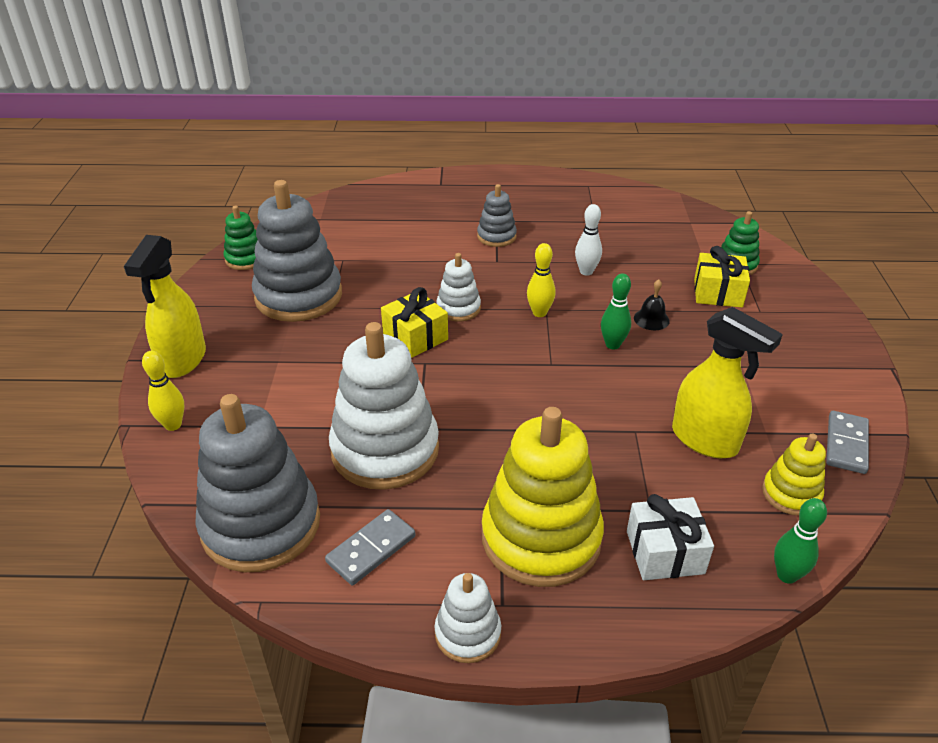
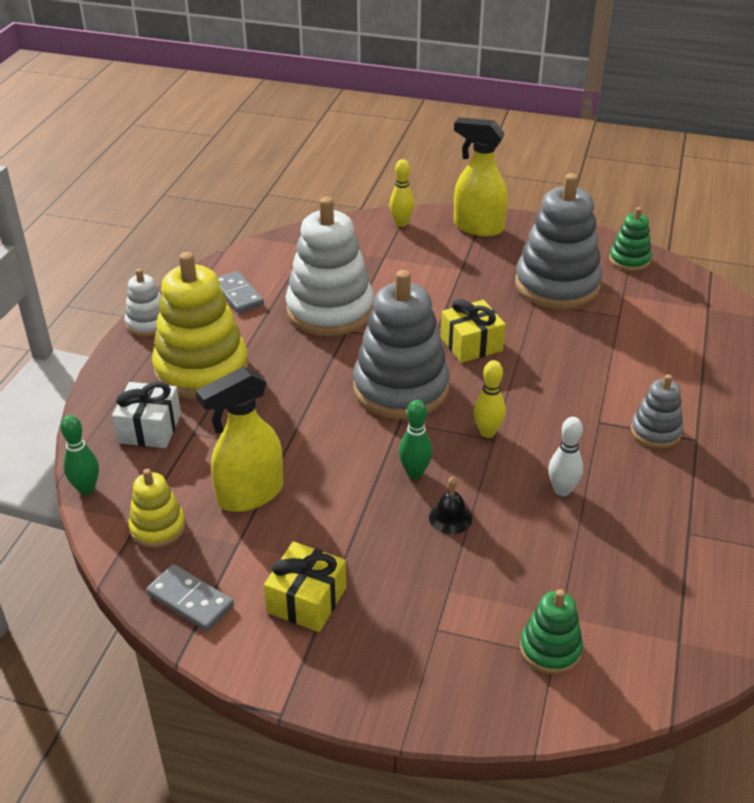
camera: 105 degrees right, 0 degrees up
(261, 524) = (285, 254): grey stacking toy -> grey stacking toy (400, 388)
(458, 308) = (511, 378): white stacking toy -> none
(718, 293) = (487, 601): yellow gift -> yellow gift (306, 600)

